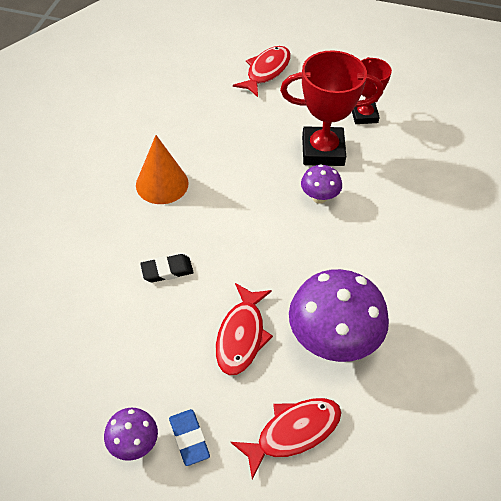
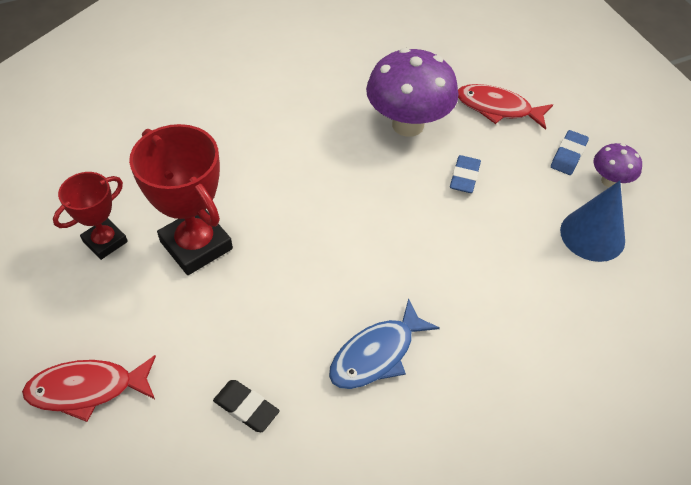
camera: 130 degrees left, 0 degrees up
(106, 374) = (592, 235): none -> blue cone
(162, 184) = (377, 354): orange cone -> blue fish
(167, 270) = (466, 268): black eraser -> black eraser (246, 408)
(241, 336) = (464, 177): red fish -> blue eraser
(319, 197) = (267, 212): purple mushroom -> none

